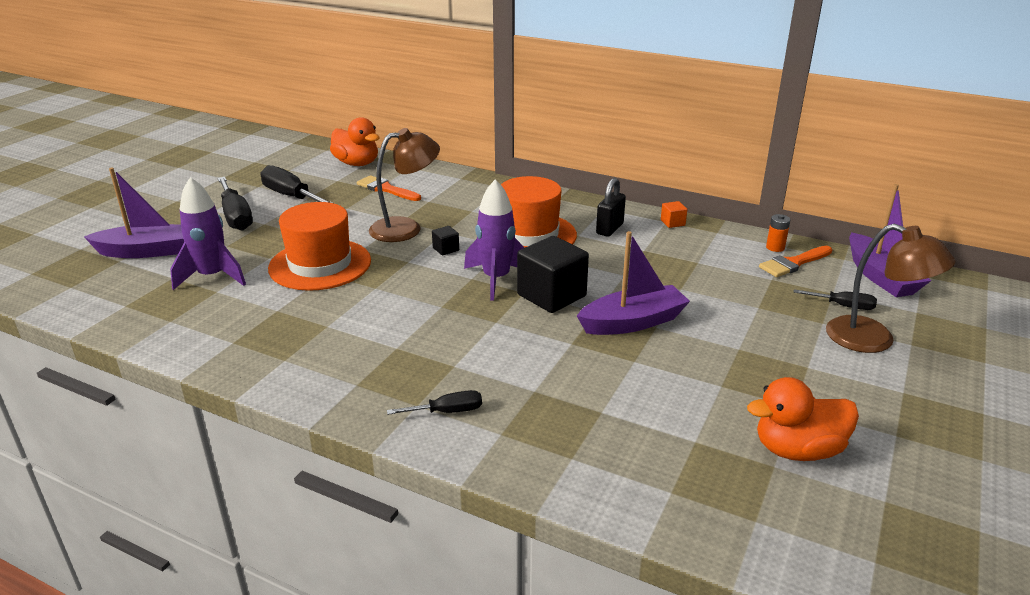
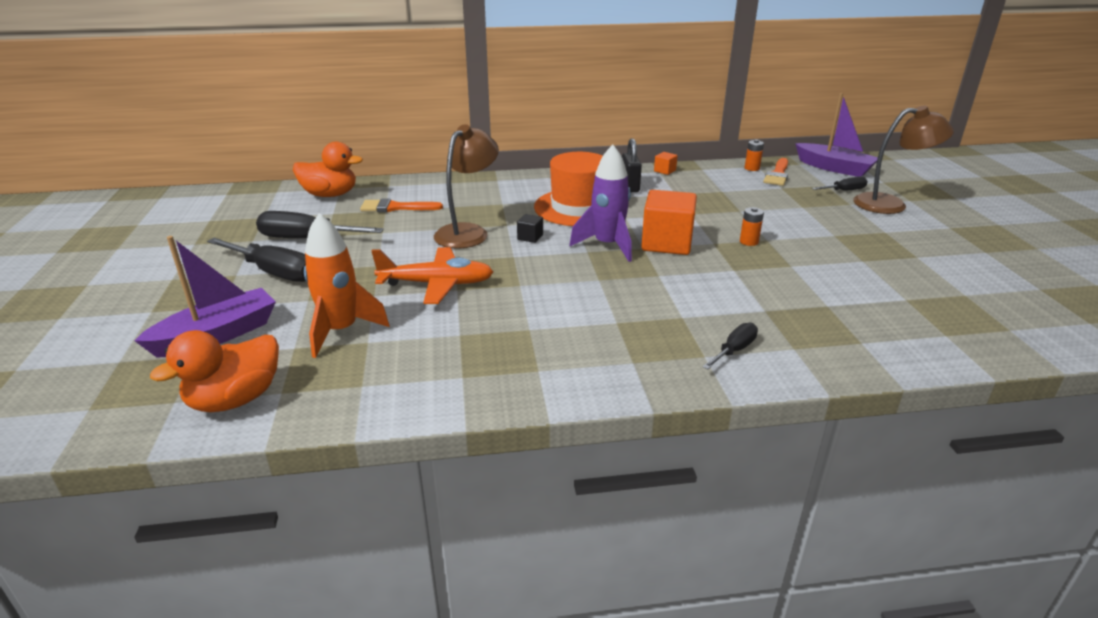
camera: 35 degrees left, 0 degrees up
(212, 277) = (341, 331): purple rocket -> orange rocket
(320, 264) = (437, 284): orange hat -> orange plane
(551, 295) = (666, 243): black cube -> orange cube
(633, 322) = (749, 242): purple boat -> orange battery
(797, 450) = (960, 280): orange duck -> orange duck (235, 399)

